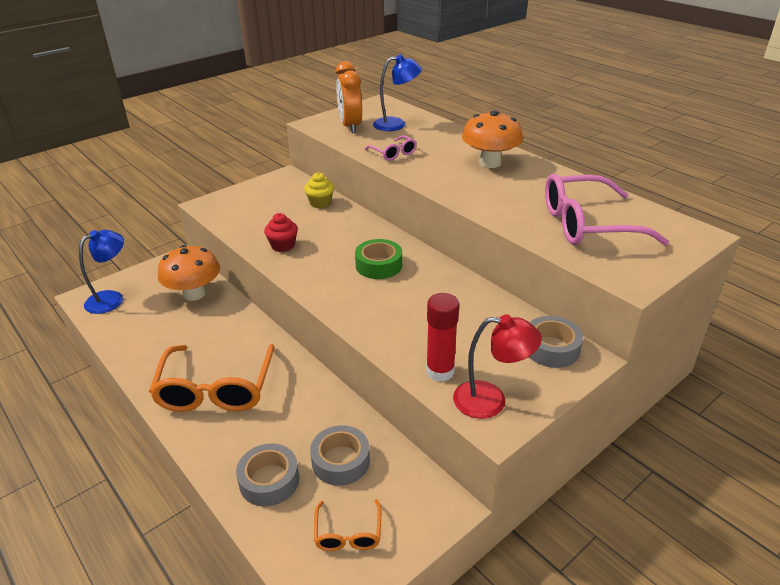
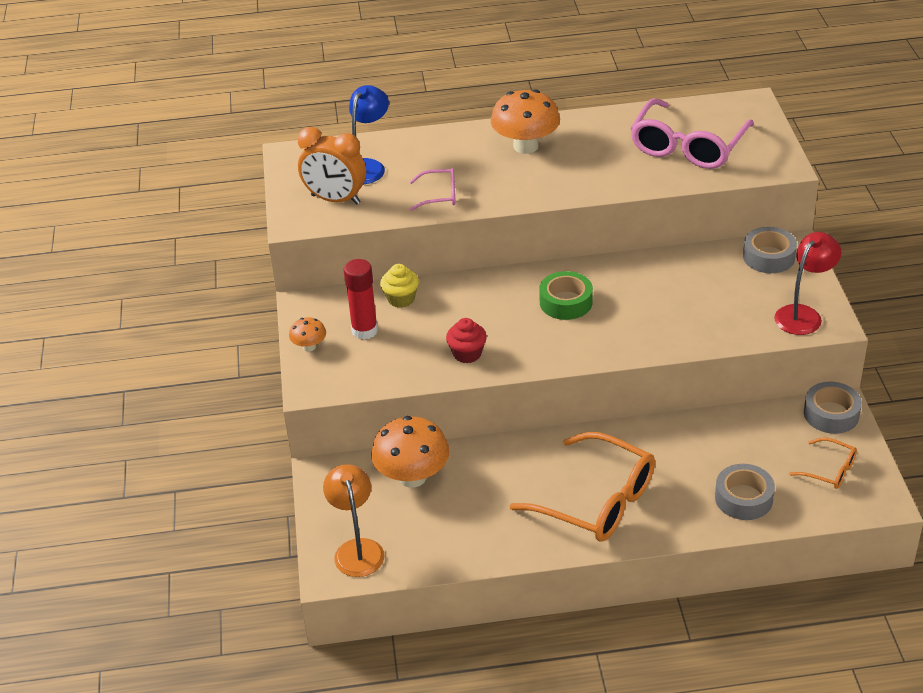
camera: 55 degrees left, 5 degrees up
(112, 298) = (357, 549): blue lamp -> orange lamp
(245, 191) = (309, 346): none -> orange mushroom
(340, 461) = (752, 448): grey tape -> grey tape (831, 414)
(440, 371) = (750, 326): red glue stick -> red glue stick (364, 331)

